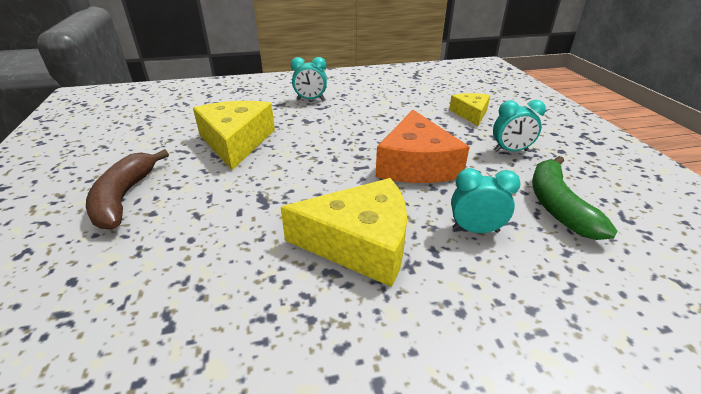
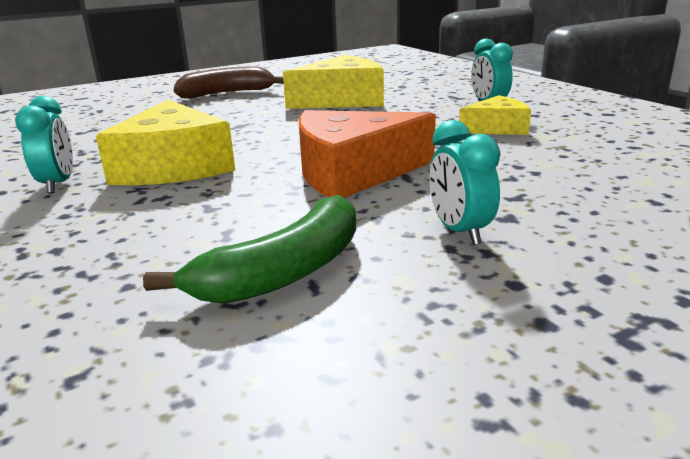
camera: 75 degrees right, 10 degrees down
(470, 114) = (588, 193): yellow cheese -> yellow cheese (497, 128)
(475, 230) = (204, 215): turquoise clock -> turquoise clock (58, 184)
(557, 205) = (284, 271): green banana -> green banana turned 150 degrees clockwise

